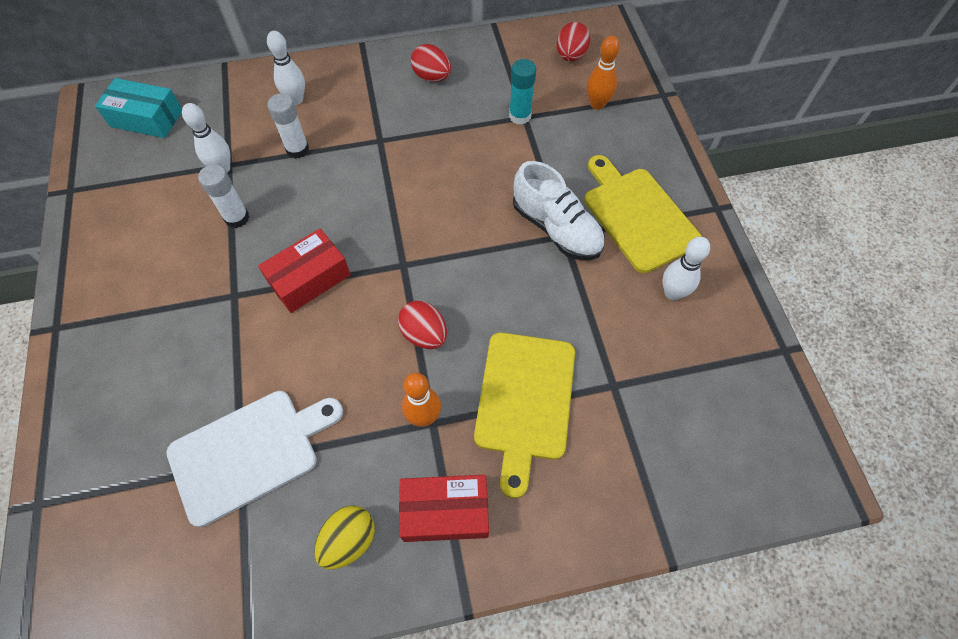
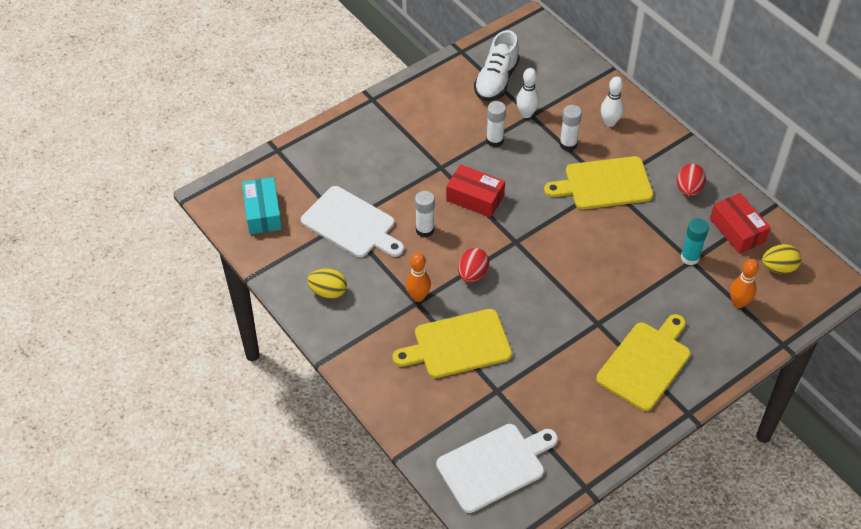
camera: 65 degrees right, 10 degrees down
(146, 118) = (538, 55): turquoise box -> turquoise box (263, 213)
(321, 359) = (425, 230): none -> white glue stick
(376, 143) = (604, 184): none -> yellow cutting board
(445, 511) = (367, 330): red box -> red box (737, 230)
(556, 228) = (600, 316): white shoe -> white shoe (496, 80)
(570, 56) = (778, 268): red egg -> yellow egg
(672, 293) = (591, 404): white bowling pin -> none
(725, 439) = (494, 466): none -> white cutting board

